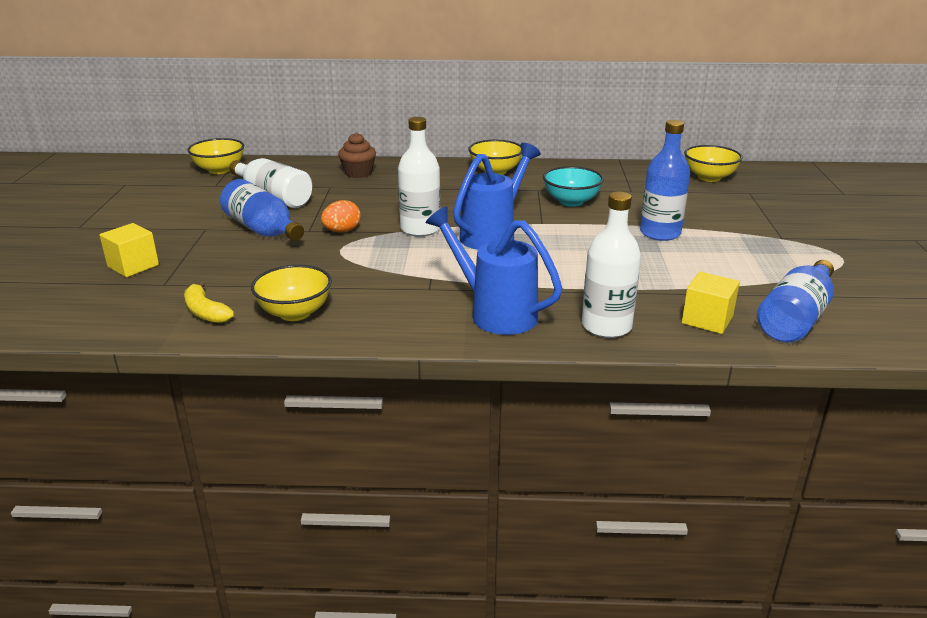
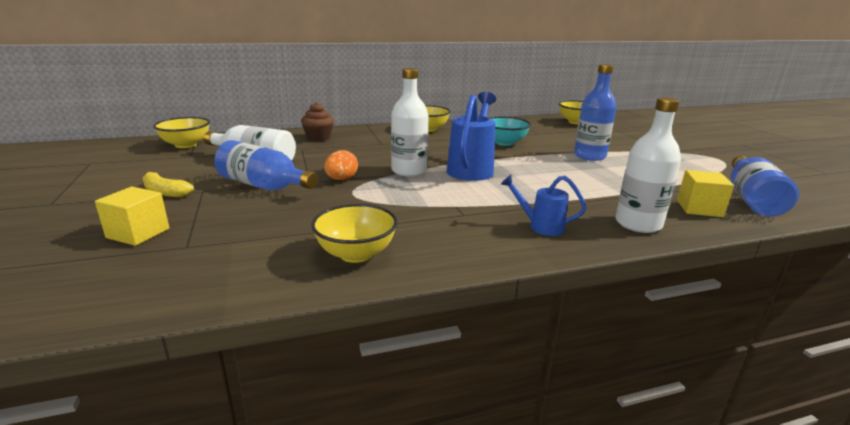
camera: 20 degrees left, 5 degrees down
(205, 312) = (255, 268): yellow banana -> yellow banana (165, 192)
(495, 313) = (540, 226): blue watering can -> blue watering can, size x0.56

